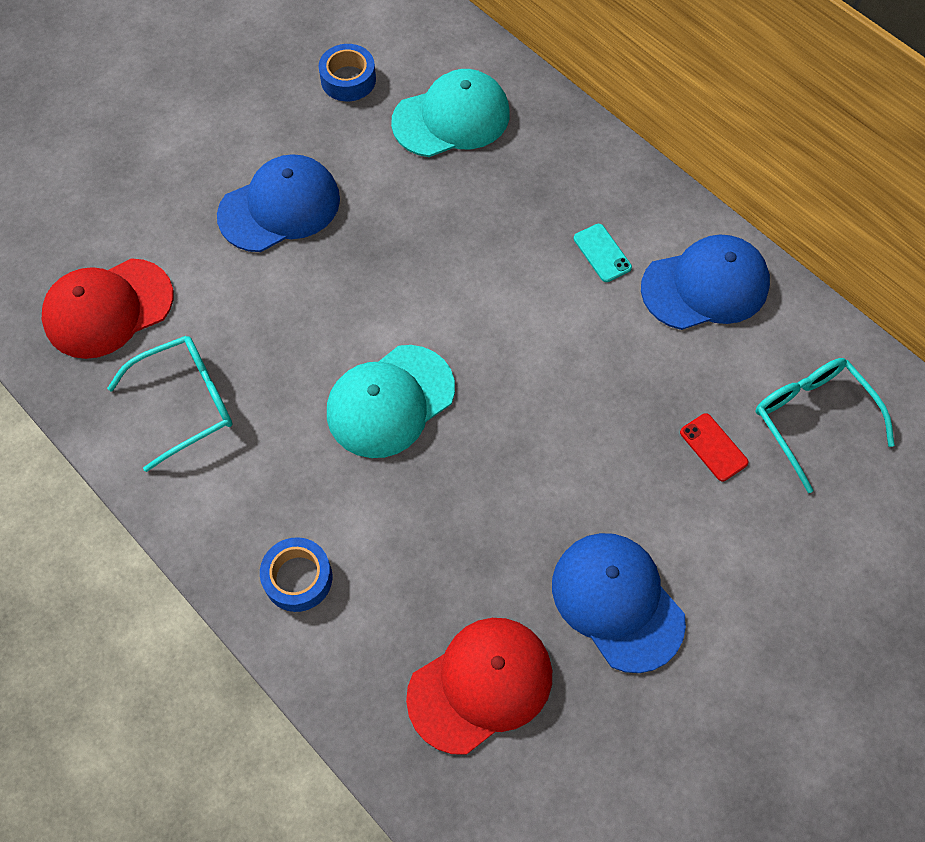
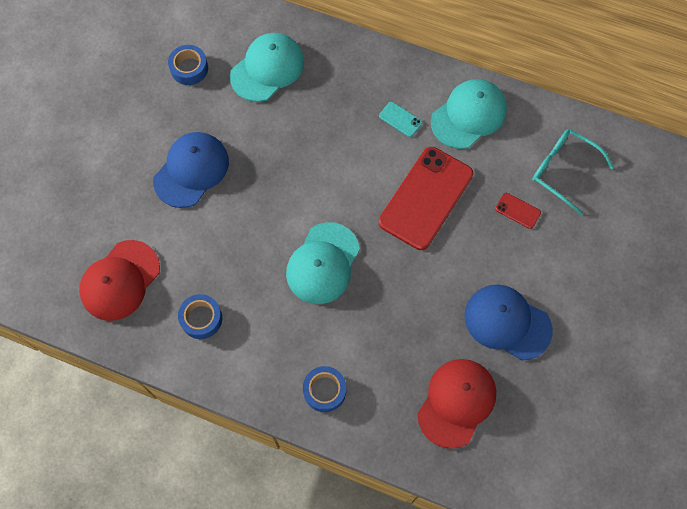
camera: 25 degrees left, 5 degrees up
(184, 404) = (201, 318): turquoise glasses -> blue tape
(584, 373) = (425, 198): none -> red phone
(705, 286) = (469, 115): blue cap -> turquoise cap

